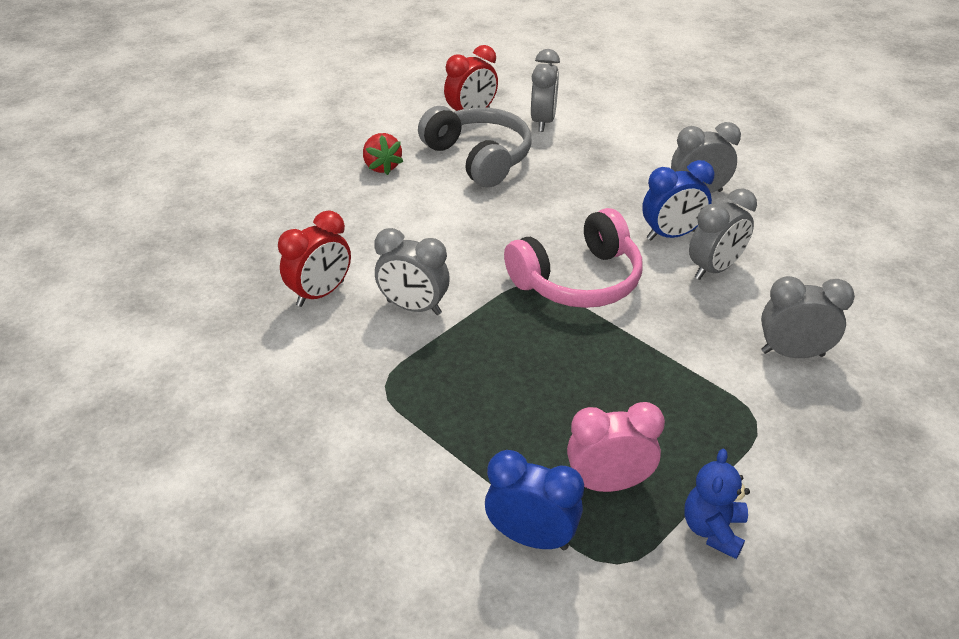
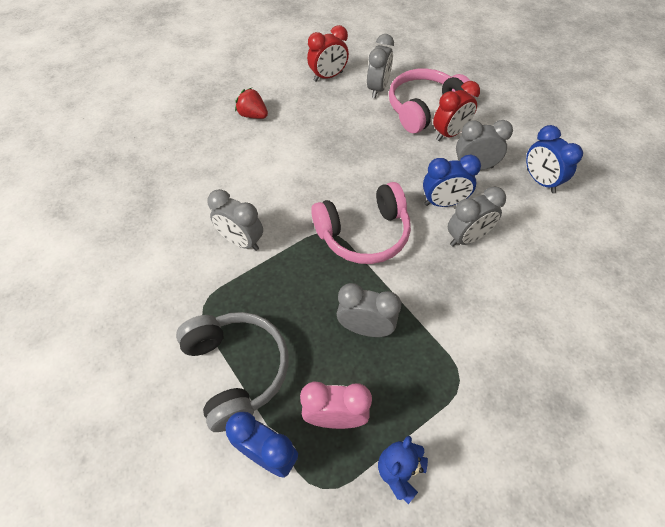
camera: 10 degrees right, 15 degrees up
(320, 294) = (181, 220): red clock -> red clock (449, 134)
(382, 167) = (253, 115): red strawberry -> red strawberry turned 135 degrees clockwise
(478, 158) = (322, 116): grey headphones -> grey headphones (236, 370)
(611, 137) = (424, 108): none -> pink headphones
(786, 199) = (540, 181): none -> blue clock
(792, 353) = (504, 324): grey clock -> grey clock (365, 328)

